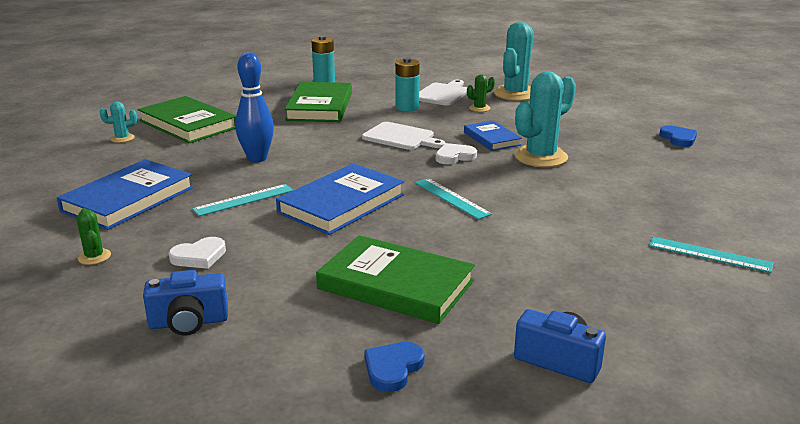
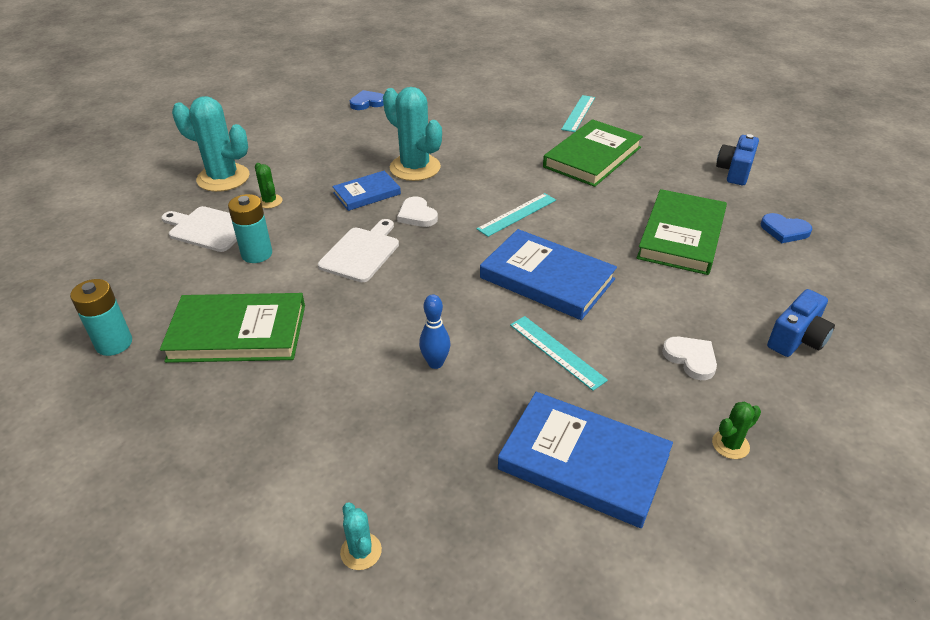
camera: 95 degrees left, 15 degrees up
(188, 124) = (298, 474): green book -> green book (592, 157)
(189, 322) = (797, 339): blue camera -> blue camera turned 60 degrees clockwise
(257, 158) = (435, 363): blue bowling pin -> blue bowling pin, size x0.62

